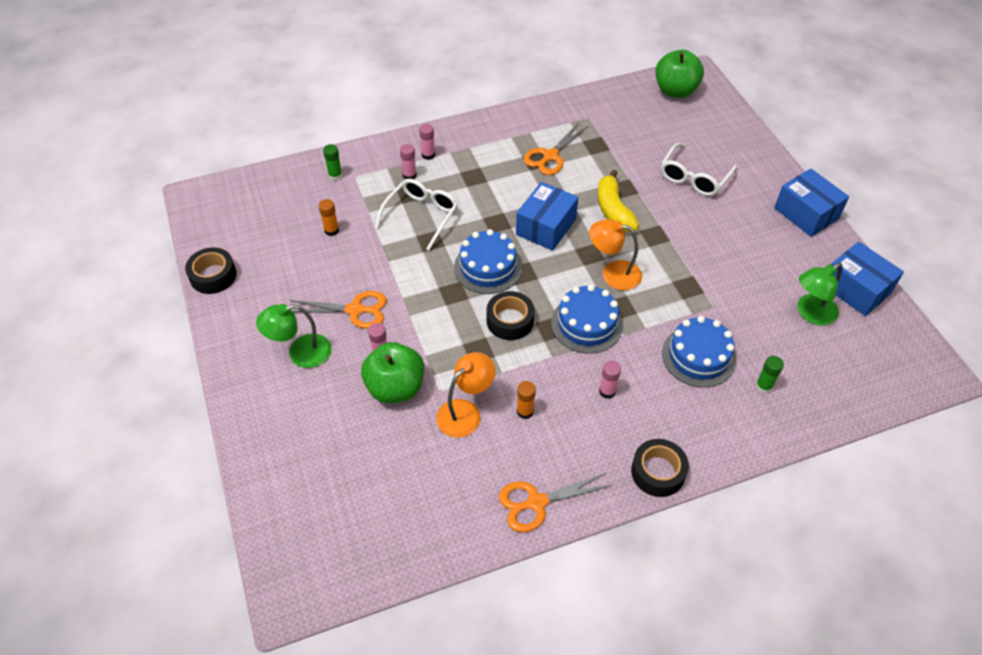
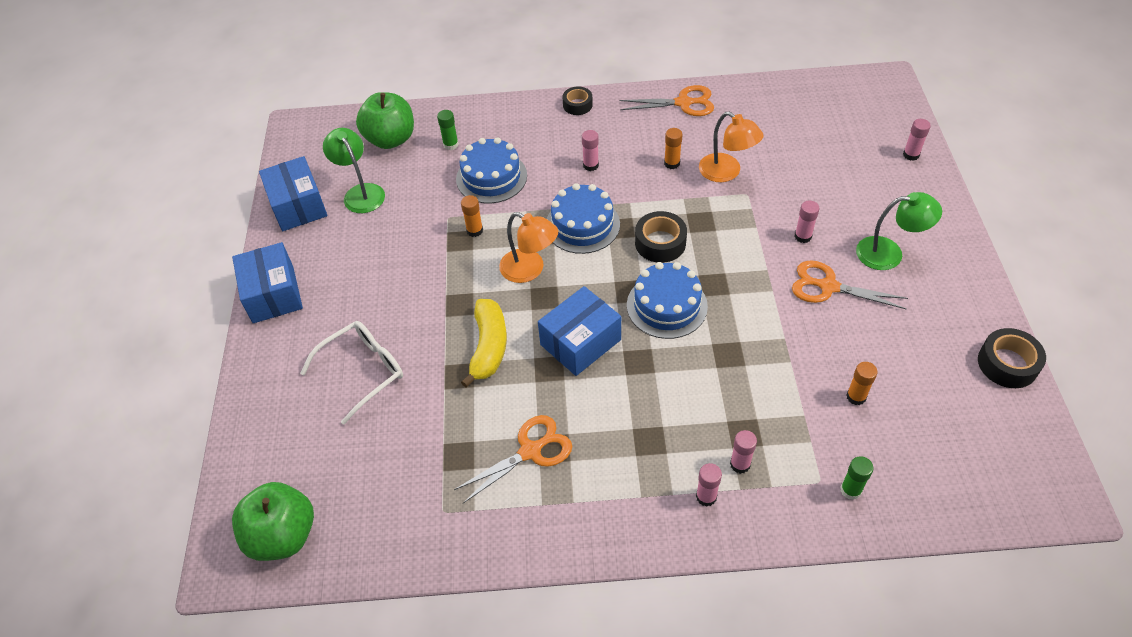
camera: 160 degrees left, 0 degrees up
(270, 478) = (911, 155): none -> pink glue stick
(395, 388) = (790, 203): green apple -> green apple (390, 139)
(421, 216) = (734, 393): white glasses -> none
(465, 412) = (726, 172): orange lamp -> orange lamp turned 105 degrees counterclockwise
(658, 472) = (577, 105): black tape -> black tape, size x0.67
(680, 298) = (474, 230): none -> orange glue stick
(810, 314) = (360, 192): green lamp -> green lamp turned 105 degrees counterclockwise

